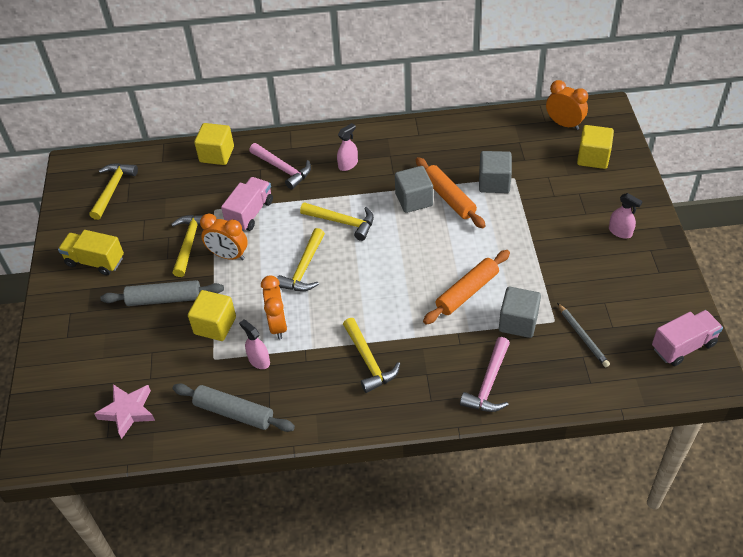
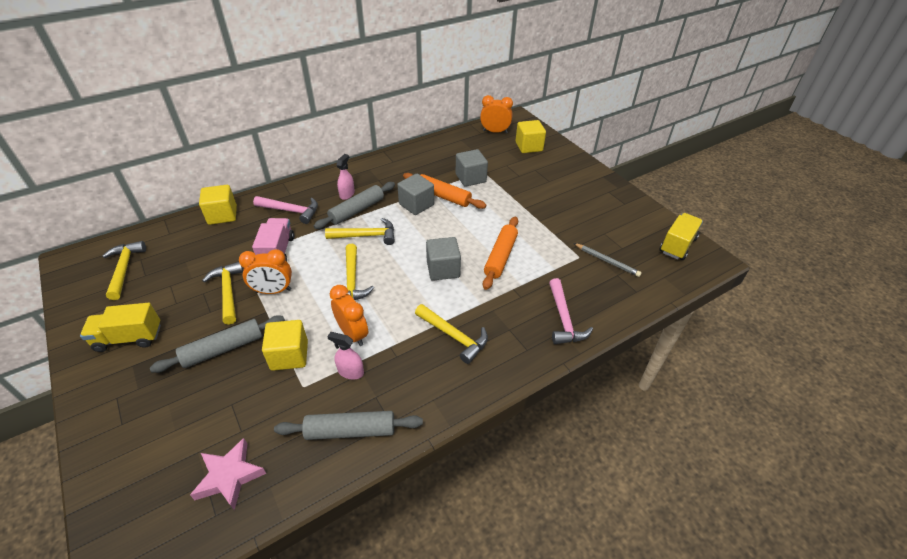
camera: 30 degrees left, 5 degrees down
(348, 188) = (357, 210): none -> grey rolling pin
(518, 322) = (554, 266): grey cube -> grey cube (443, 269)
(620, 232) = (580, 186): pink spray bottle -> none
(683, 346) = (677, 245): pink truck -> yellow truck

